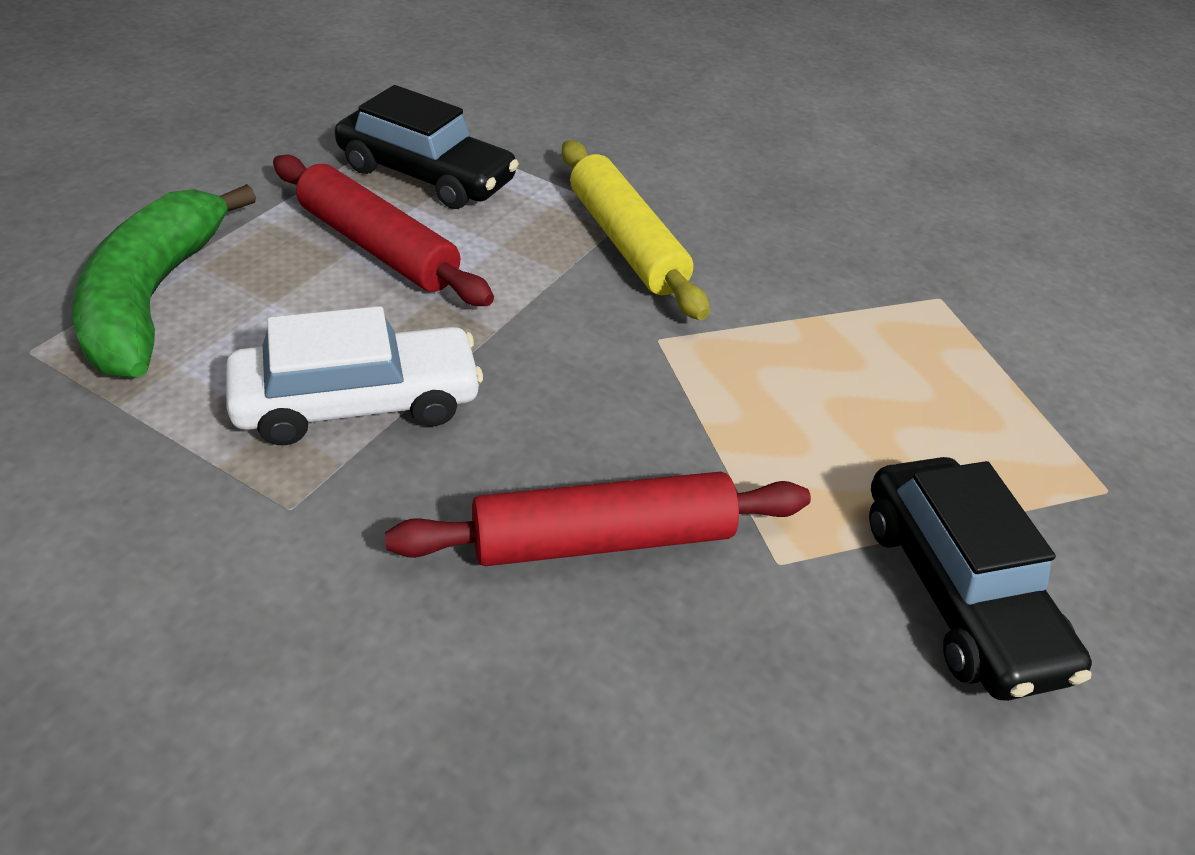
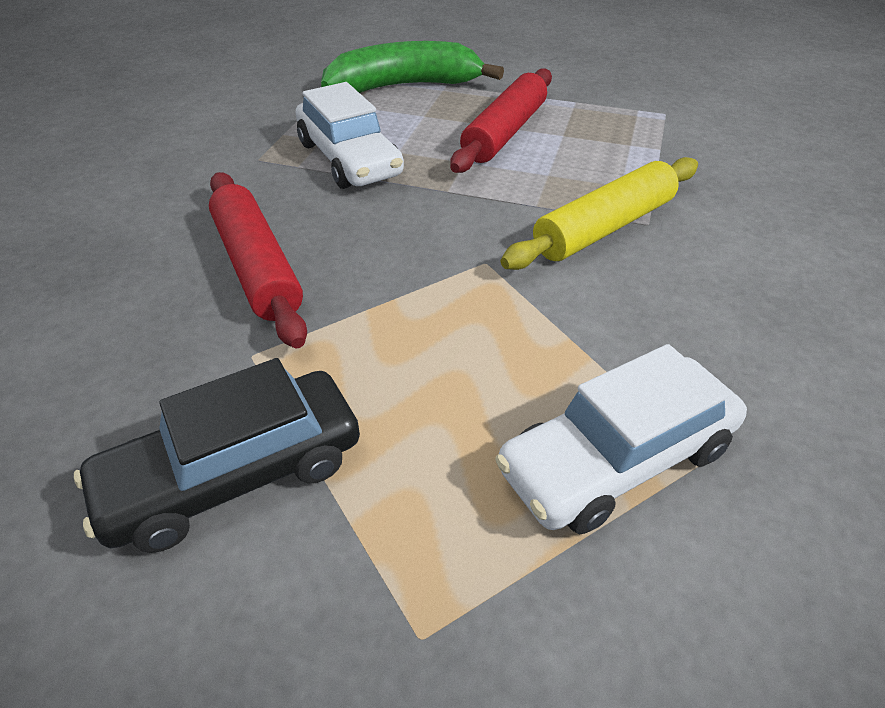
camera: 80 degrees right, 0 degrees up
(426, 175) = (606, 131): black car -> none
(940, 339) = (616, 459): none -> white car

